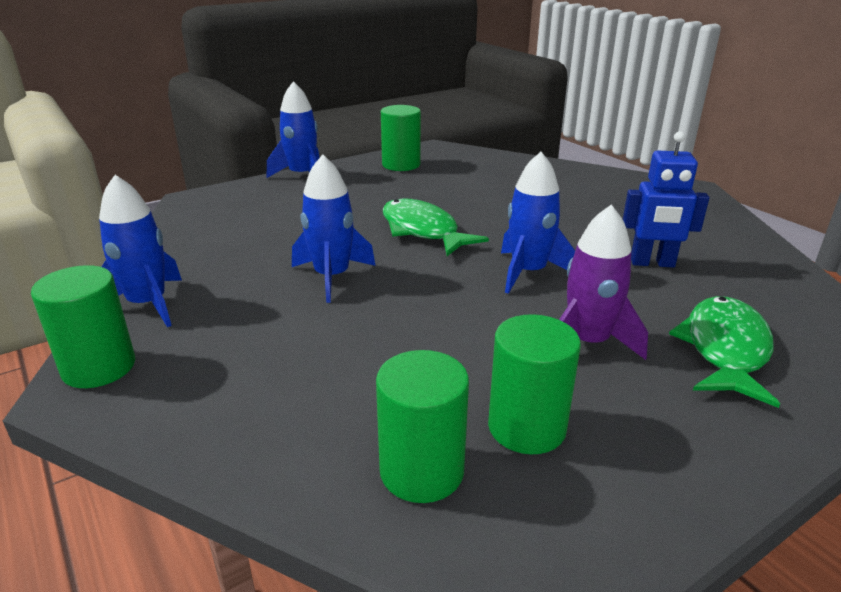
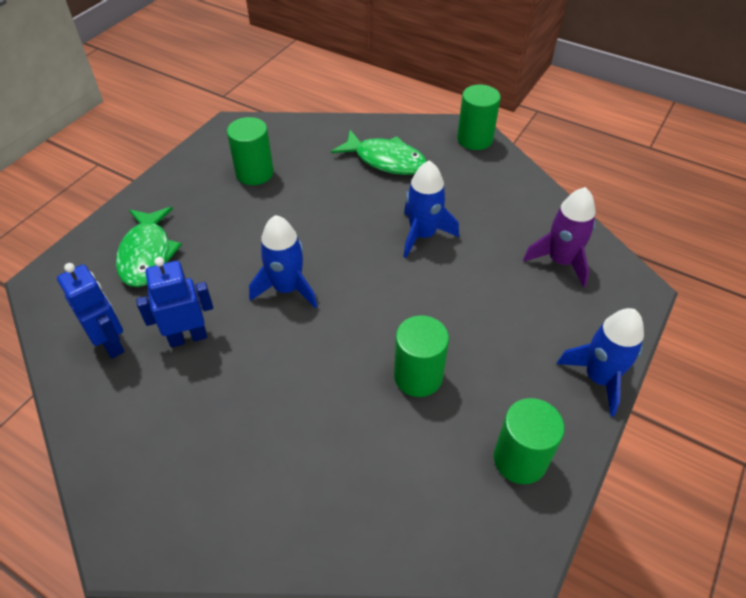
camera: 155 degrees right, 20 degrees up
(148, 304) = (505, 177): blue rocket -> none
(421, 471) = (292, 143): green cylinder -> green cylinder (418, 376)
(423, 231) = (398, 315): green fish -> green fish (385, 160)
(587, 343) = (232, 233): purple rocket -> purple rocket (560, 261)
(744, 277) = (111, 343): none -> blue robot

